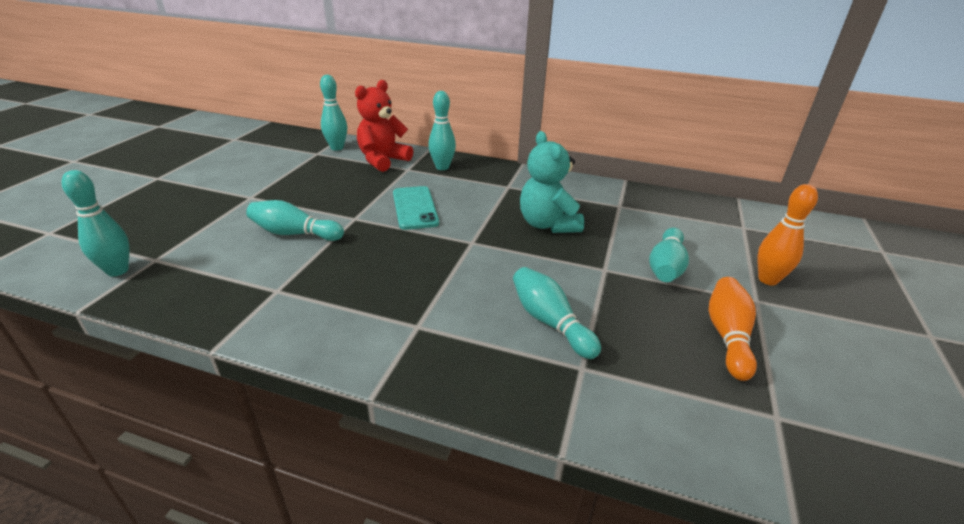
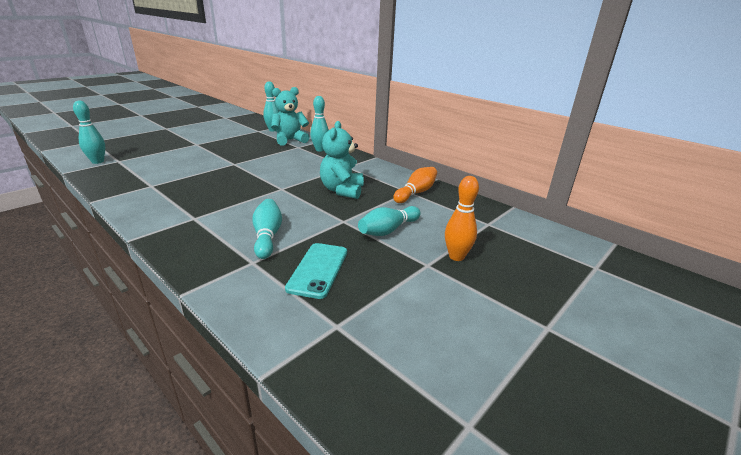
camera: 25 degrees right, 5 degrees down
(294, 233) = (194, 164): turquoise bowling pin -> none
(383, 160) = (290, 140): red teddy bear -> turquoise teddy bear
(415, 208) = (273, 166): turquoise phone -> turquoise phone (318, 270)
(727, 336) = (372, 276): orange bowling pin -> orange bowling pin (416, 193)

